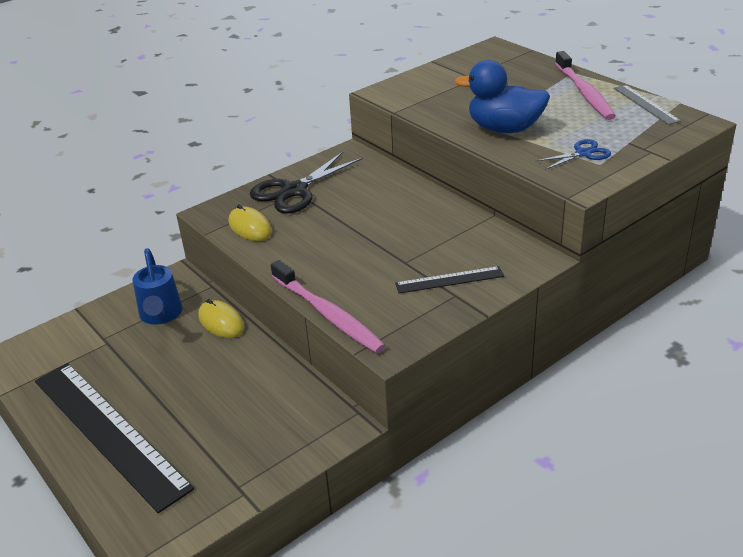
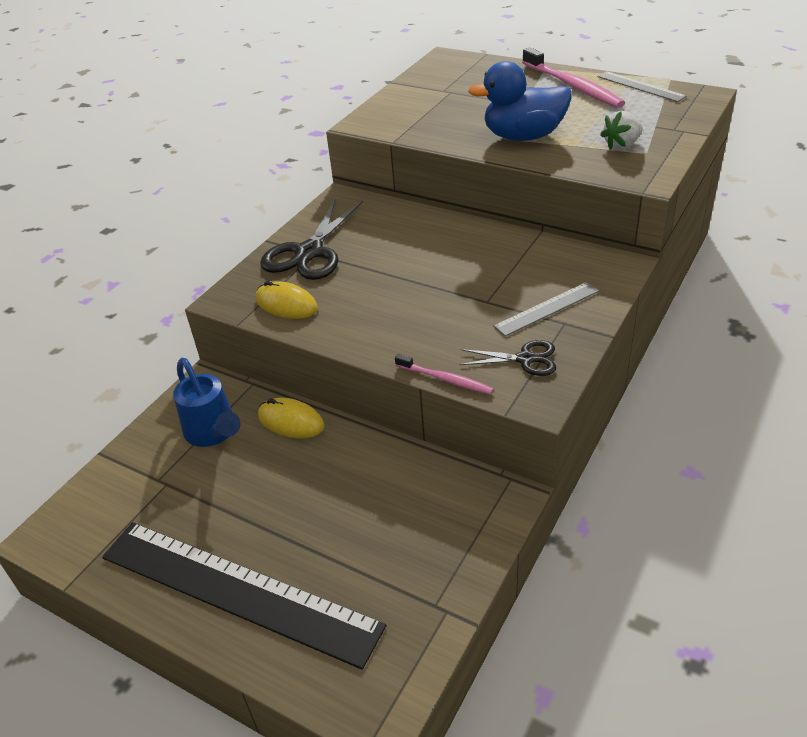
camera: 20 degrees left, 5 degrees up
(328, 314) = (446, 379): pink toothbrush -> pink toothbrush, size x0.54
(401, 315) = (525, 359): none -> black scissors
(449, 280) = (547, 308): black ruler -> grey ruler
(583, 153) = (621, 145): blue scissors -> white strawberry

